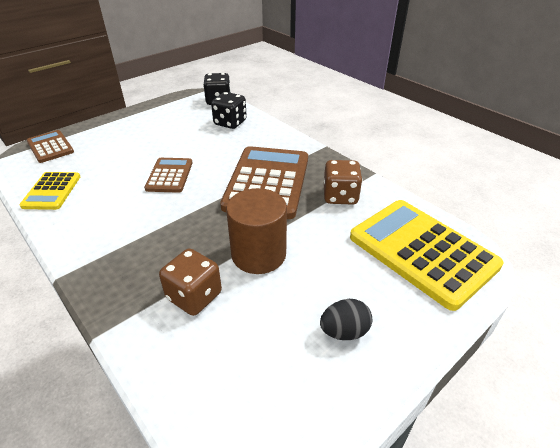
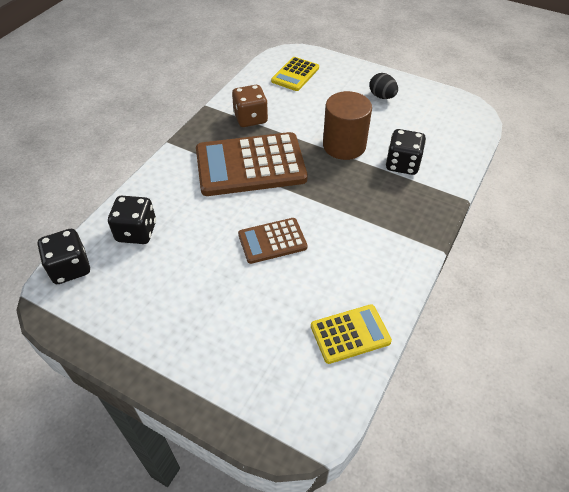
camera: 110 degrees left, 10 degrees up
(50, 147) = (265, 409): brown calculator -> none
(194, 296) = (402, 164): brown dice -> black dice
(422, 251) = (295, 74): yellow calculator -> yellow calculator, size x0.53

